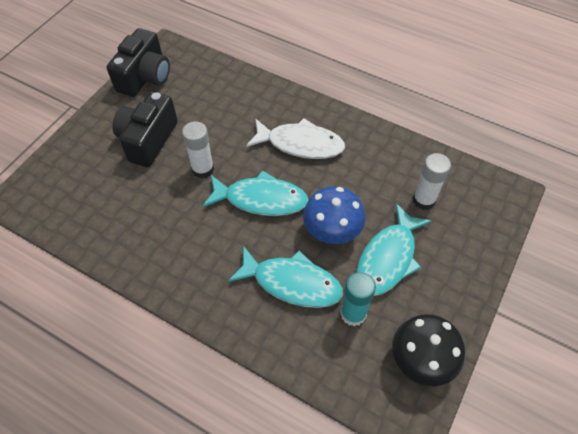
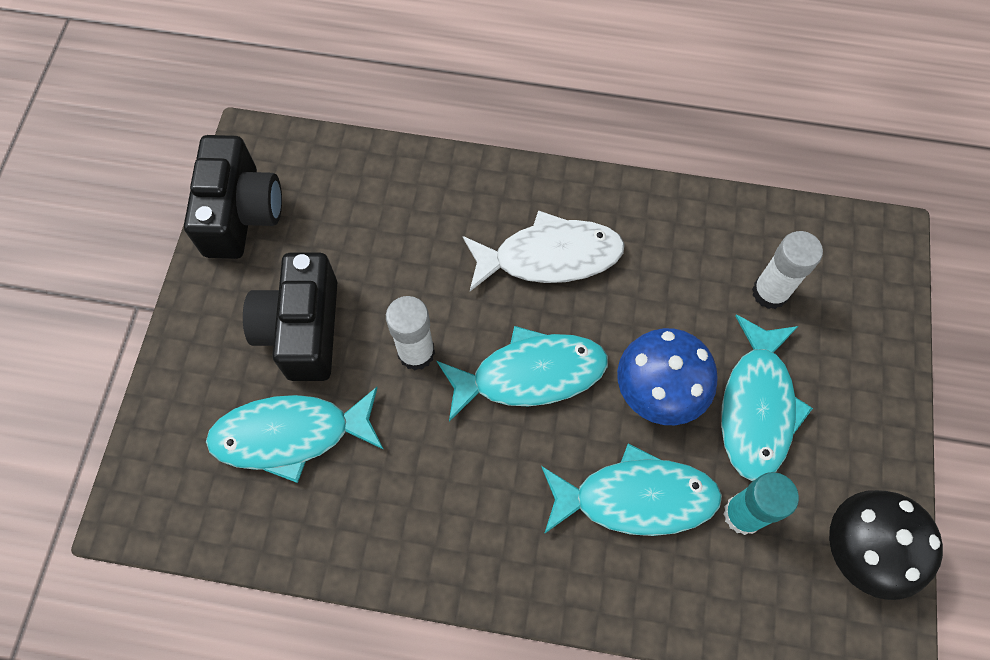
camera: 20 degrees left, 10 degrees up
(115, 188) = (290, 435): none -> turquoise fish

